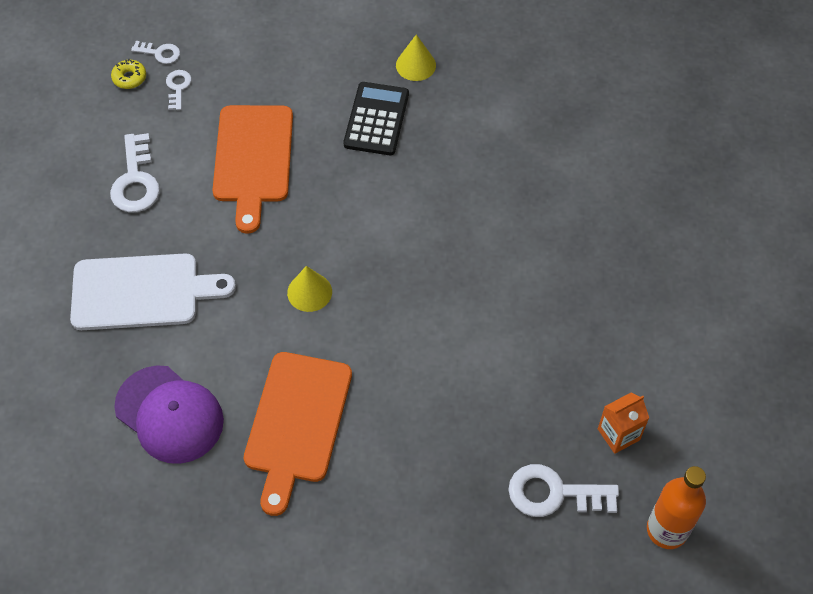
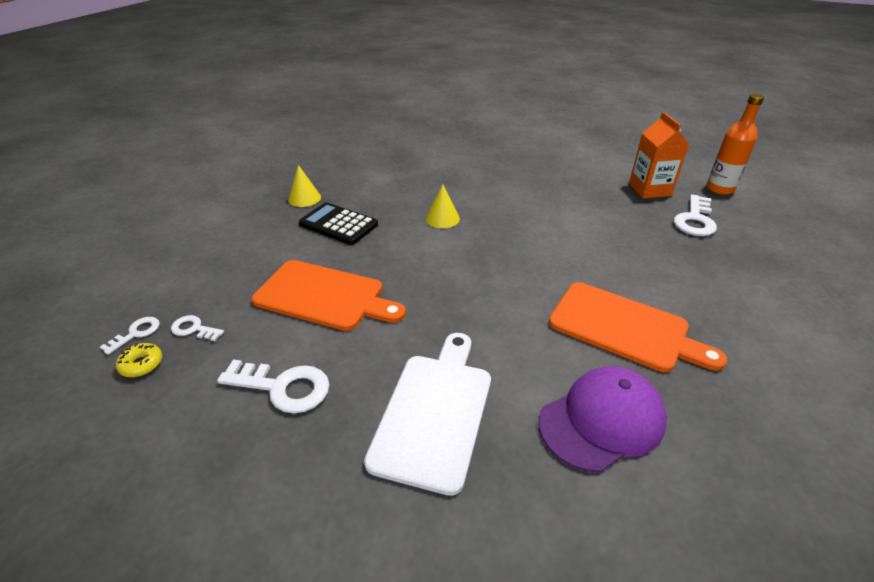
camera: 70 degrees left, 20 degrees down
(309, 292) = (488, 292): yellow cone -> yellow cone (442, 218)
(618, 434) = (649, 189): orange carton -> orange carton, size x1.51

